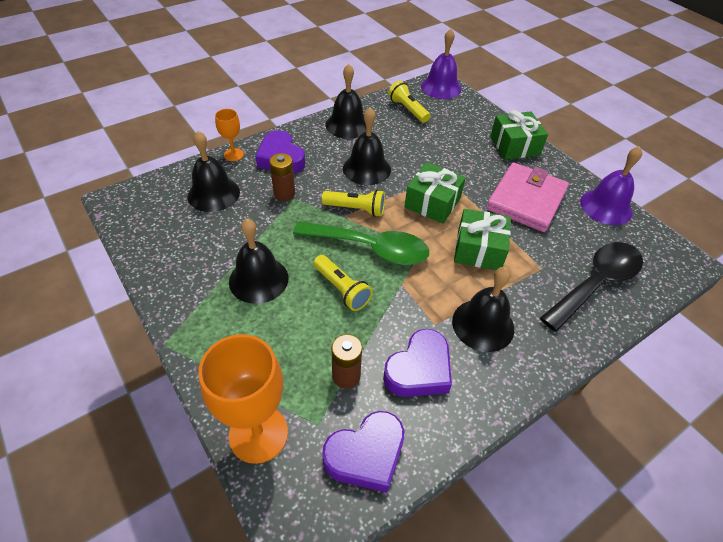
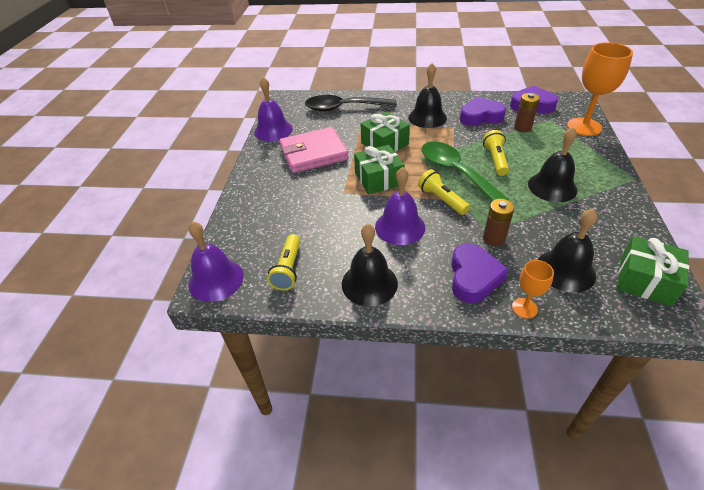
camera: 135 degrees left, 5 degrees down
(366, 169) = (400, 227): black bell -> purple bell
(514, 145) = (257, 188): green gift -> green gift (645, 280)

